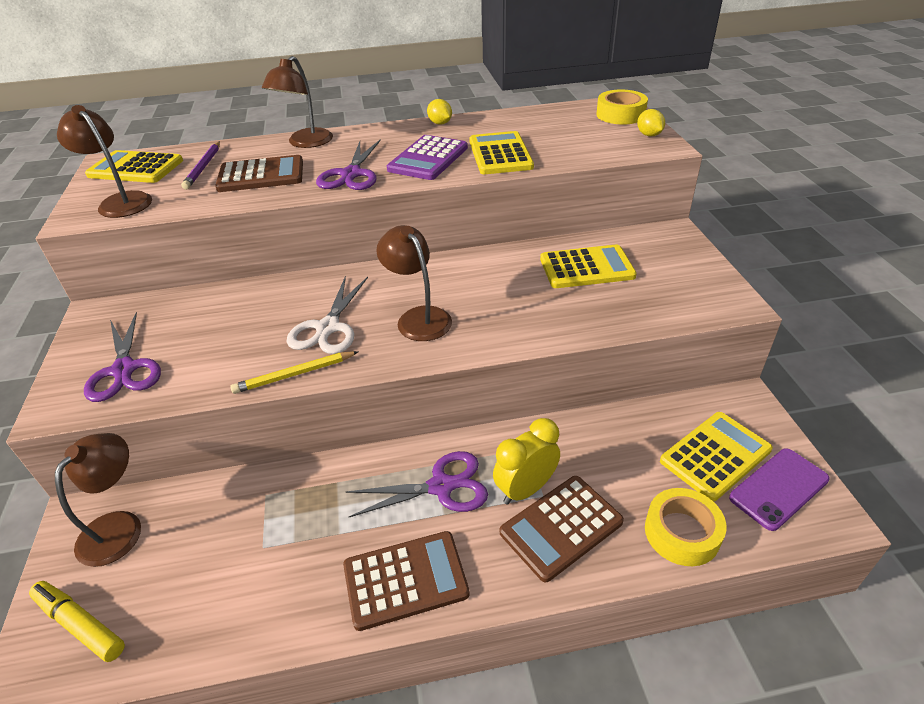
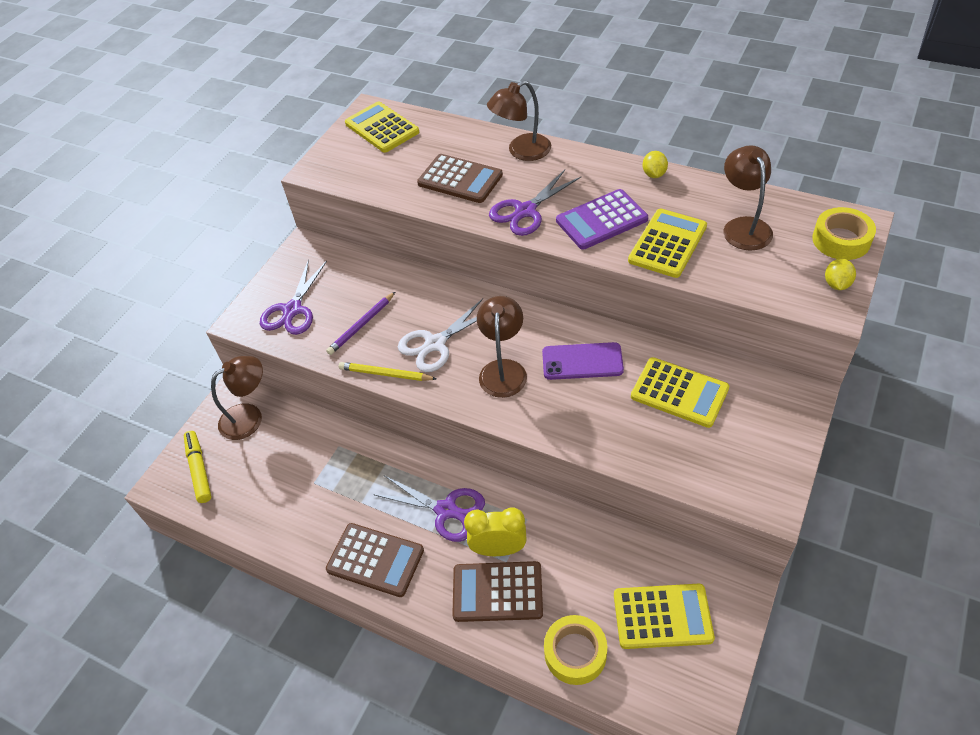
camera: 40 degrees right, 10 degrees up
(120, 201) = (350, 165): brown lamp -> brown lamp (743, 226)
(203, 167) = (427, 149): purple pencil -> purple pencil (361, 325)
(778, 488) = (684, 674): purple phone -> purple phone (582, 361)

